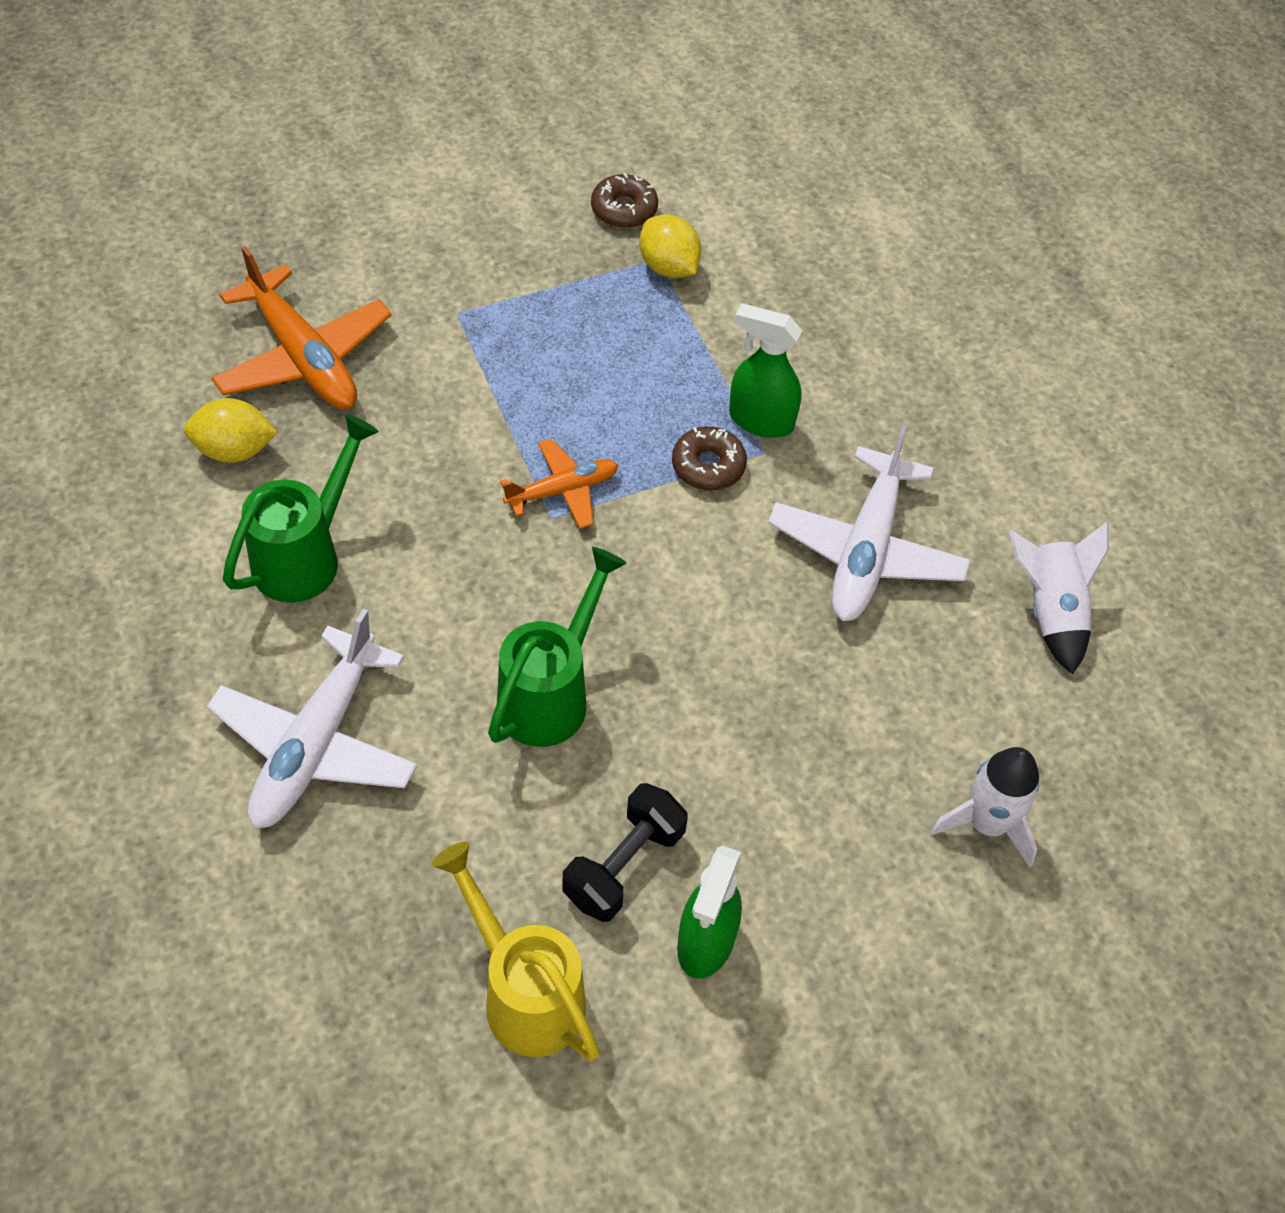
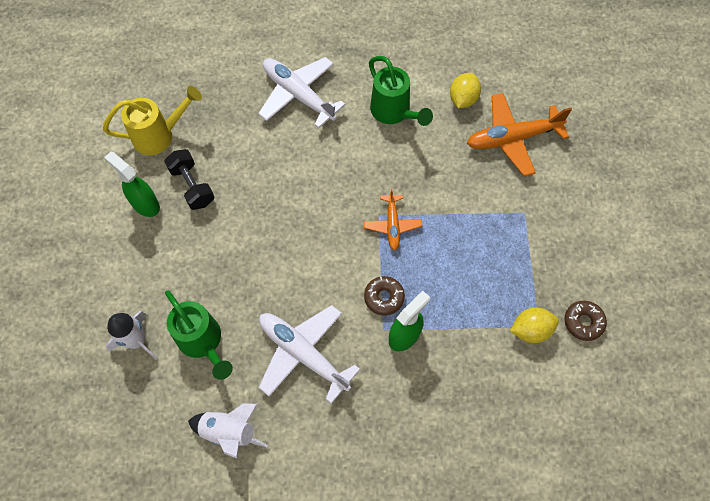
camera: 115 degrees right, 10 degrees up
(551, 694) = (283, 185): green watering can -> green watering can (203, 342)

